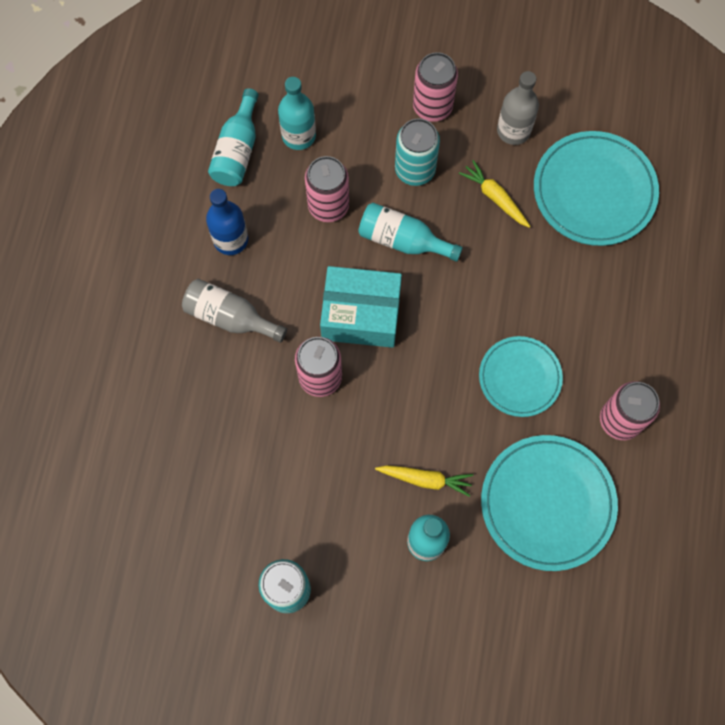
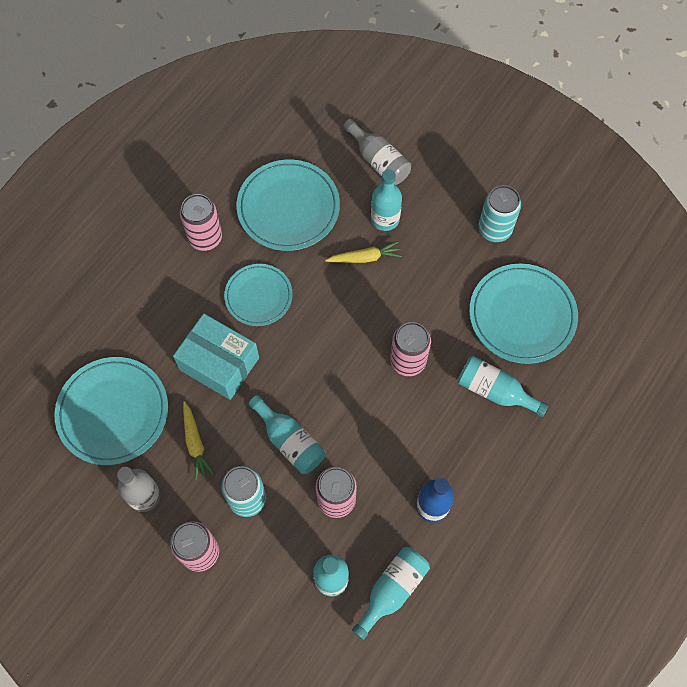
camera: 155 degrees left, 5 degrees down
(212, 385) = (495, 391): none -> turquoise bottle
(214, 489) = (522, 315): none -> turquoise plate
(230, 317) = (459, 439): grey bottle -> grey bottle (378, 161)
(361, 314) = (353, 395): turquoise box -> turquoise box (219, 363)
(425, 479) = (365, 258): yellow carrot -> yellow carrot turned 135 degrees clockwise

